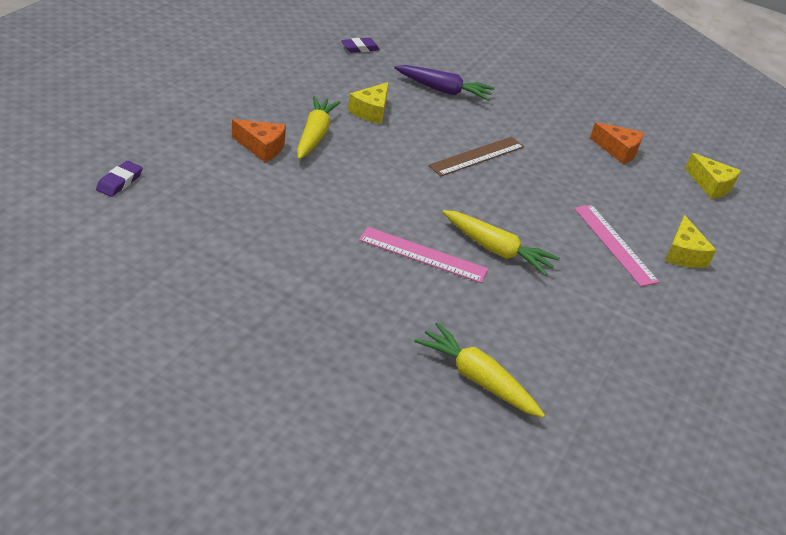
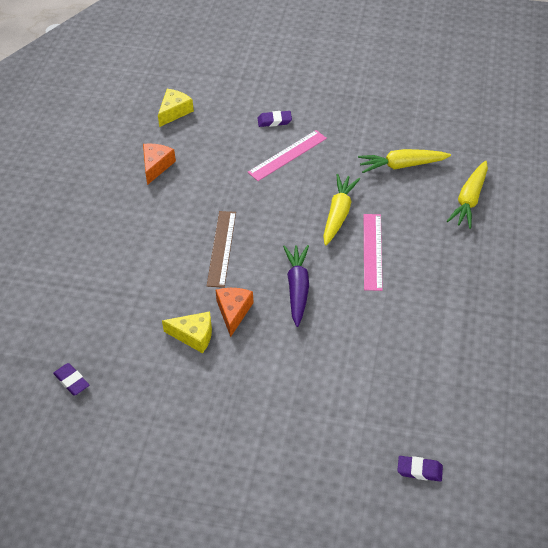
camera: 100 degrees left, 10 degrees up
(262, 147) = (303, 393): orange cheese -> orange cheese (233, 312)
(314, 135) = (260, 363): yellow carrot -> yellow carrot (402, 165)
(443, 90) = (122, 294): purple carrot -> purple carrot (297, 289)
(477, 156) = (221, 248): brown ruler -> brown ruler turned 60 degrees clockwise
(683, 254) = (274, 121): yellow cheese -> purple eraser

